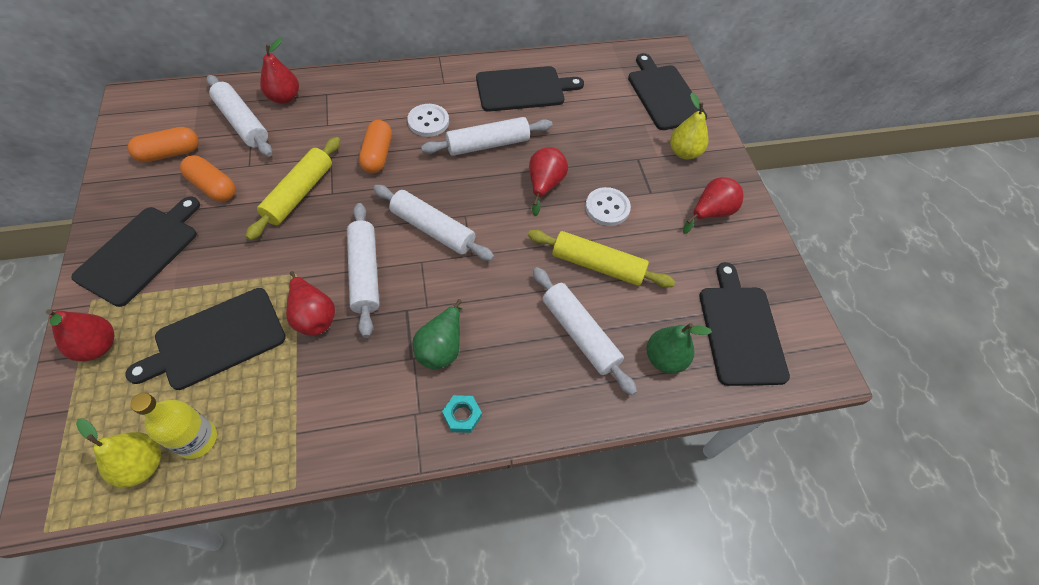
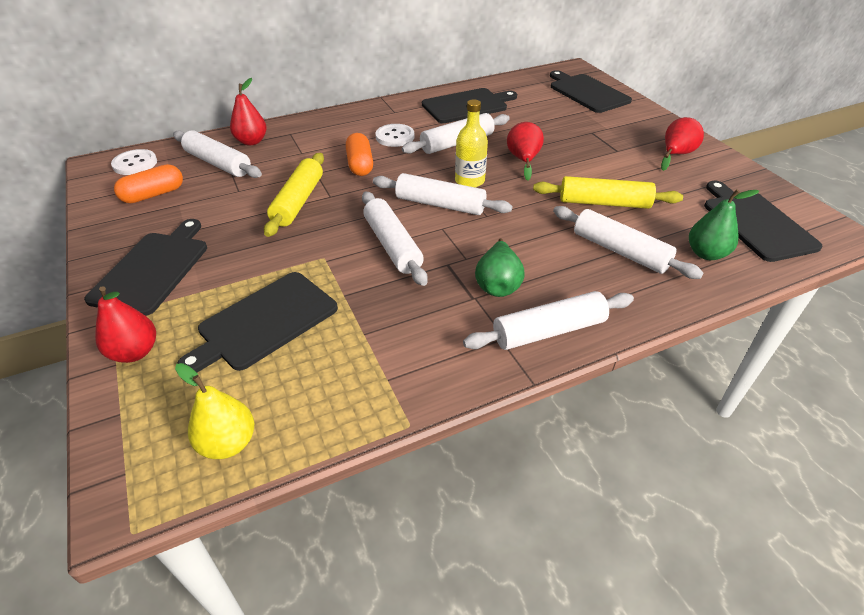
camera: 10 degrees left, 15 degrees down
(197, 439) = (281, 407): yellow bottle -> yellow bottle (469, 181)
(213, 187) = (209, 210): orange capsule -> none
(313, 316) = (357, 285): red pear -> none
(462, 415) = (548, 331): turquoise nut -> white rolling pin
(607, 208) = (587, 165): white button -> white button (135, 164)
(684, 152) = (627, 123): yellow pear -> none

